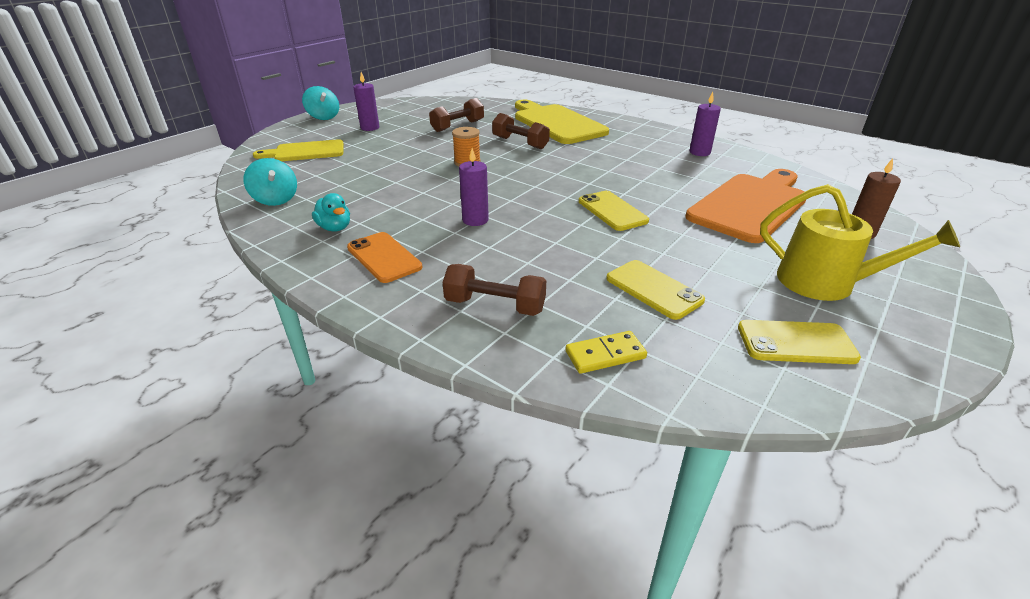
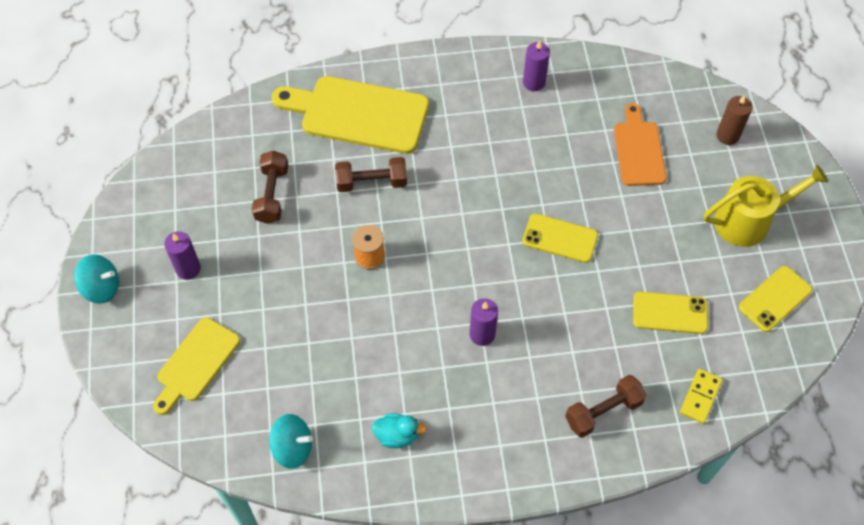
camera: 45 degrees left, 25 degrees up
(384, 257) = (479, 433): orange phone -> none
(750, 205) = (638, 150): orange cutting board -> orange cutting board, size x0.61

